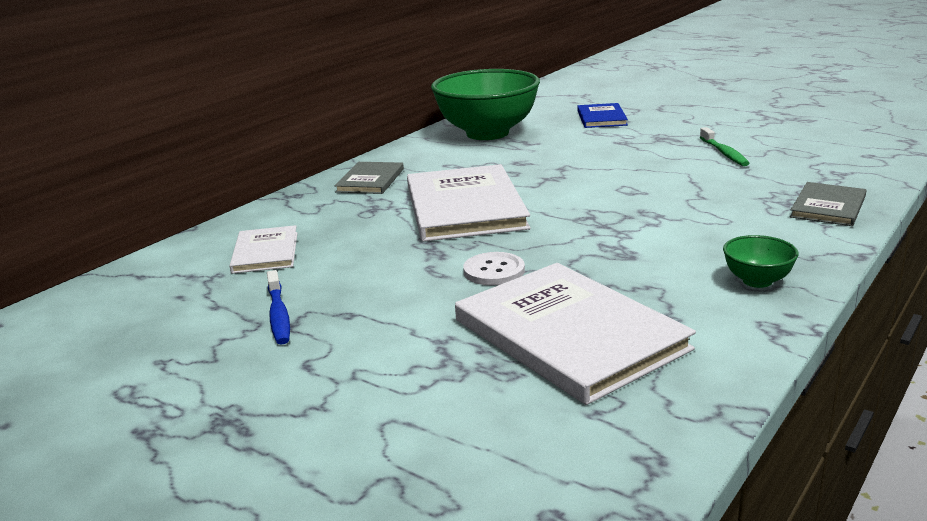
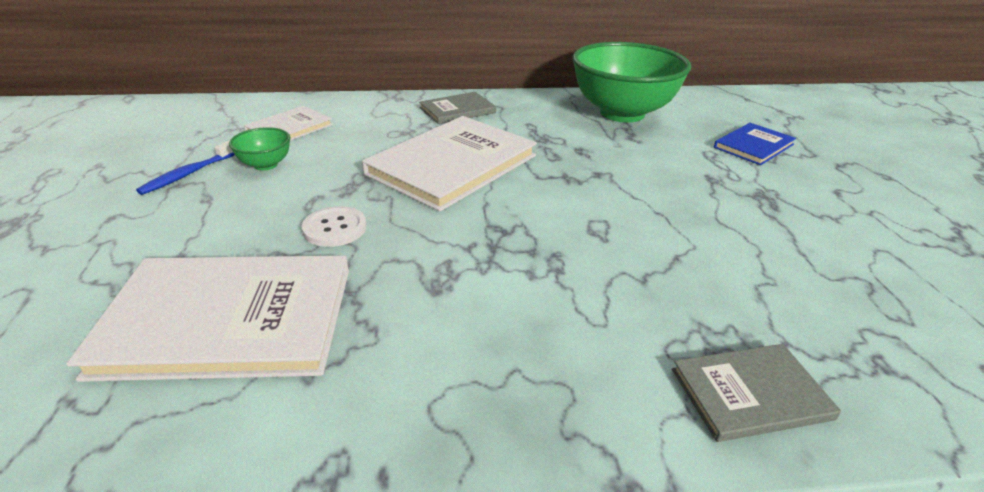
camera: 45 degrees right, 10 degrees up
(569, 334) = (229, 320): white book -> white book turned 75 degrees clockwise
(724, 153) = (790, 249): green toothbrush -> none
(757, 281) = (454, 408): green bowl -> green bowl (266, 165)

